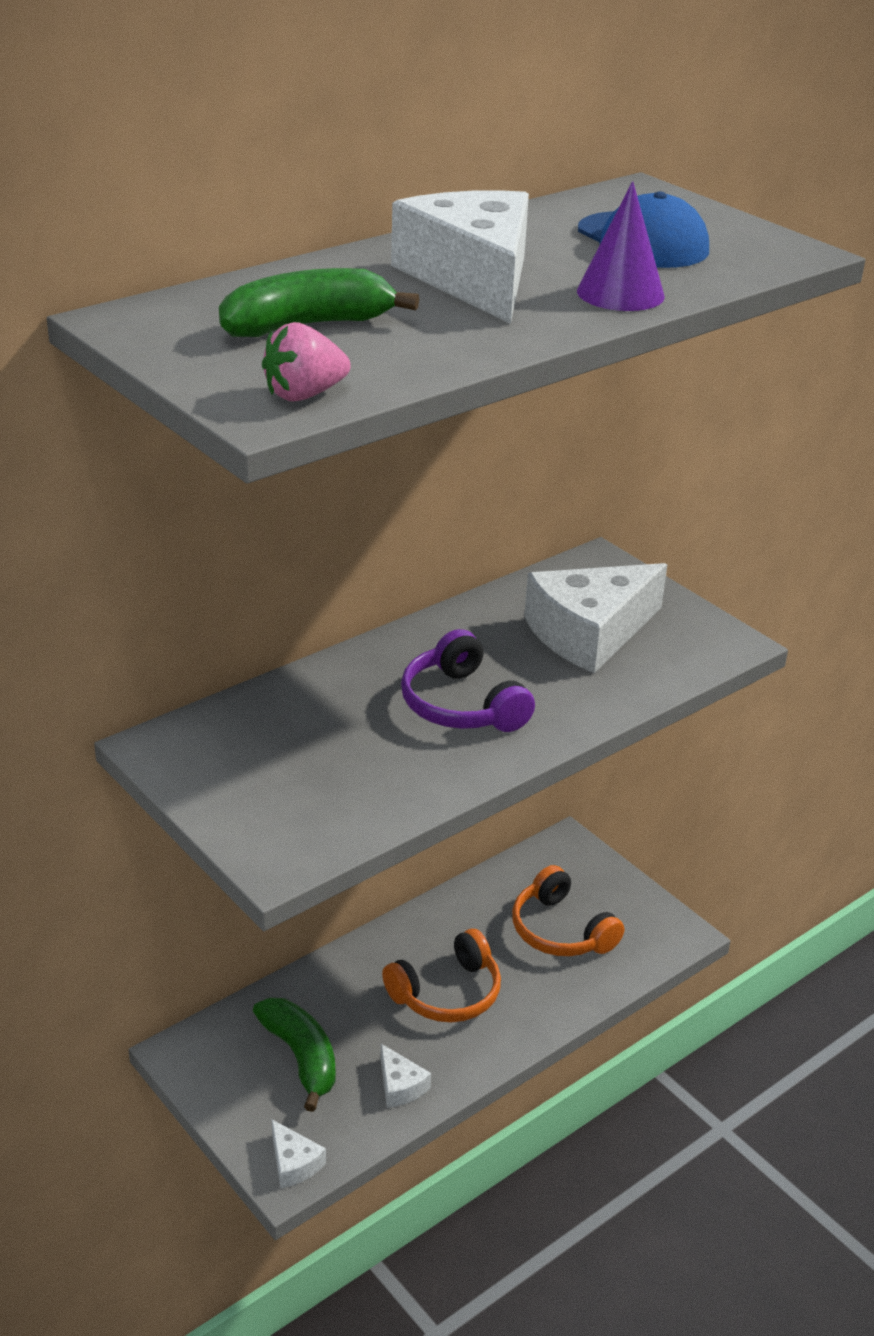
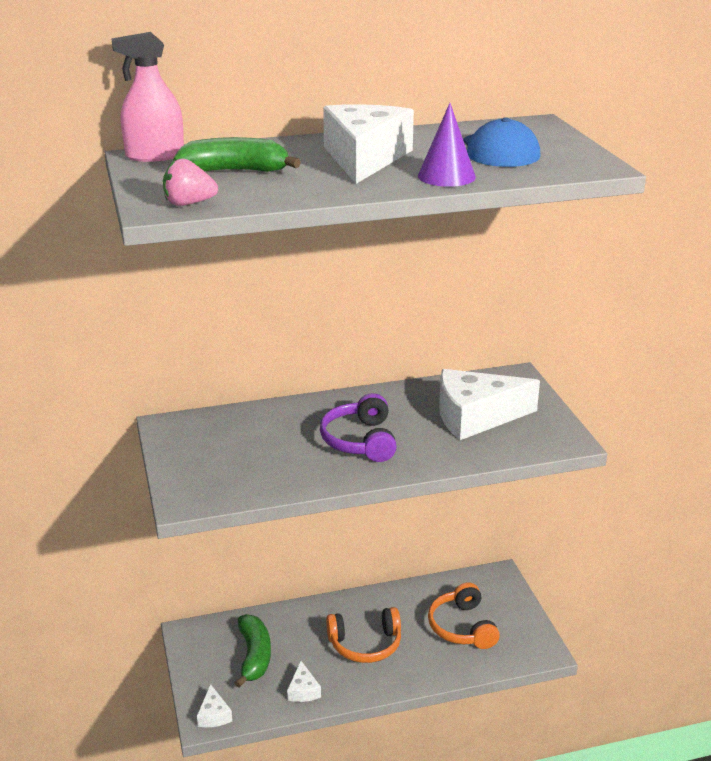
camera: 25 degrees right, 5 degrees down
(146, 315) = (155, 156): none -> pink spray bottle

